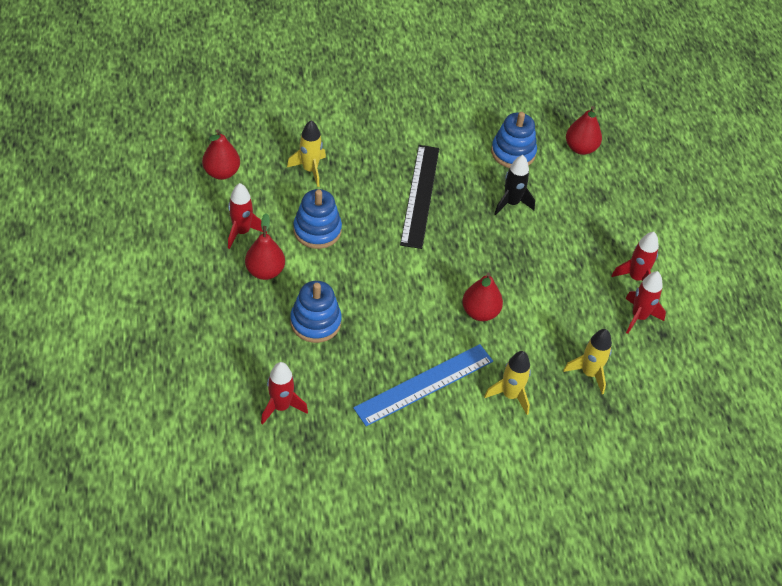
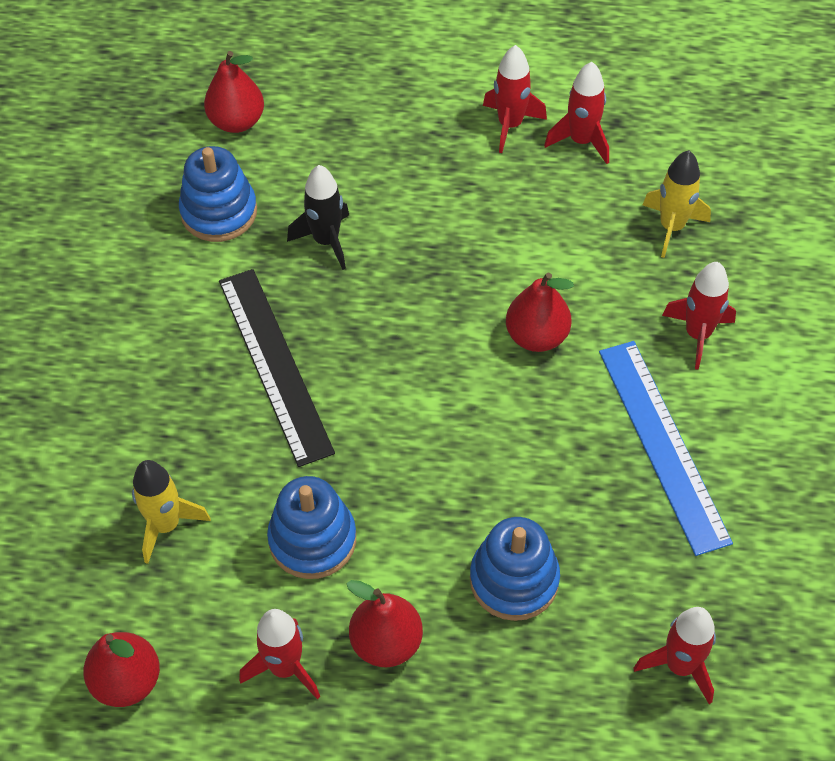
camera: 70 degrees left, 5 degrees up
(420, 195) = (275, 364): black ruler -> black ruler turned 45 degrees clockwise
(510, 395) = (697, 334): yellow rocket -> red rocket

